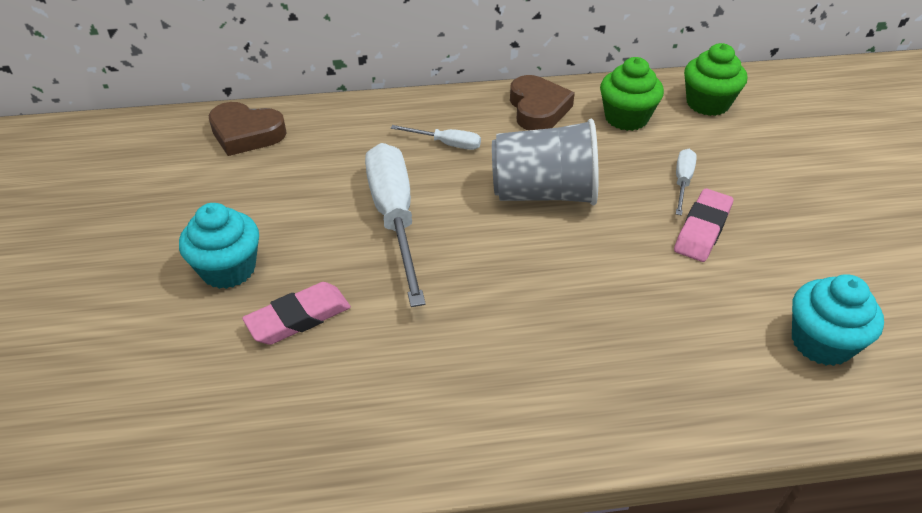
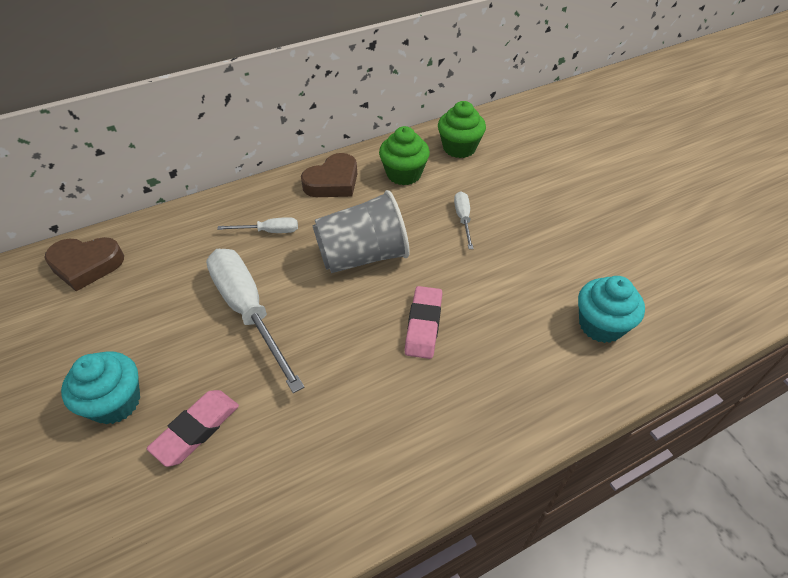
camera: 20 degrees left, 5 degrees up
(538, 109) = (333, 182): brown heart -> brown heart turned 75 degrees clockwise
(702, 229) = (490, 255): pink eraser -> pink eraser (423, 325)

